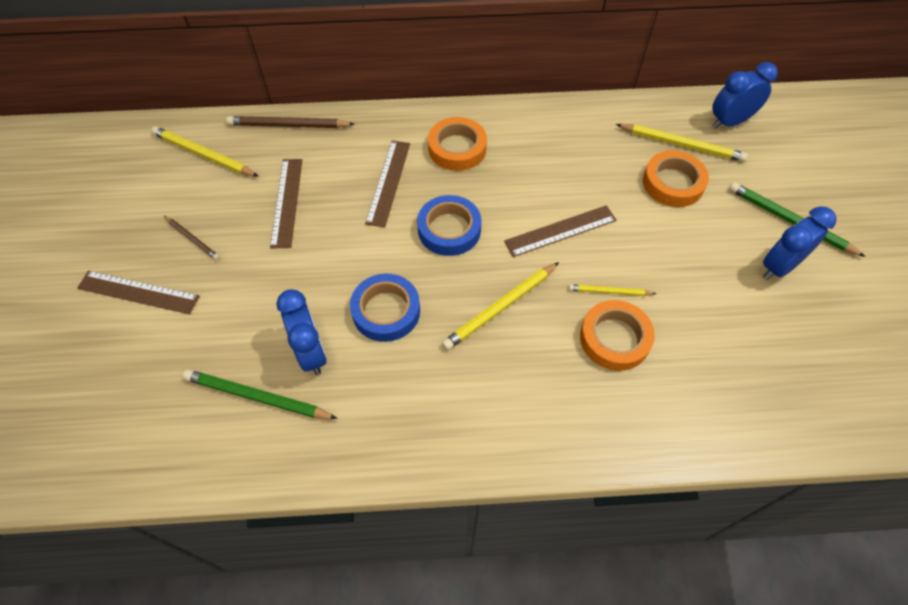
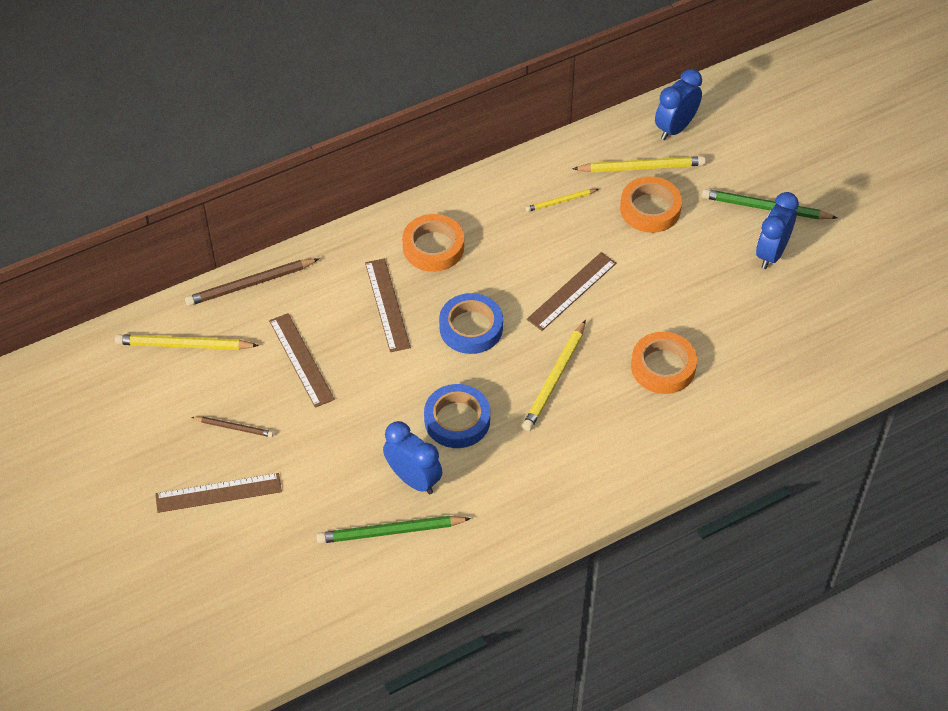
camera: 25 degrees left, 5 degrees down
(609, 292) = (640, 329): yellow pencil -> yellow pencil (561, 201)

